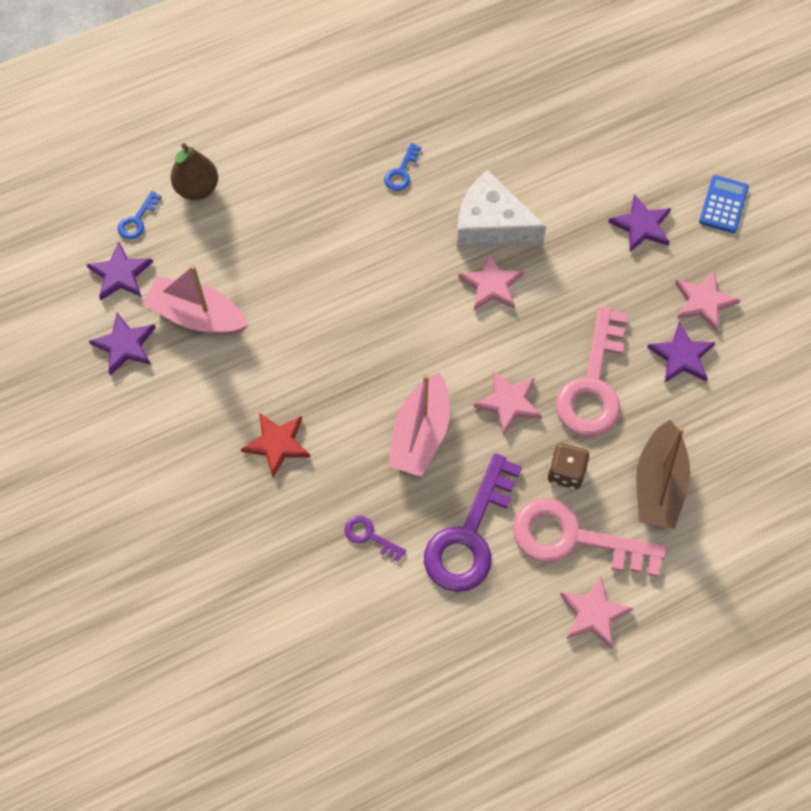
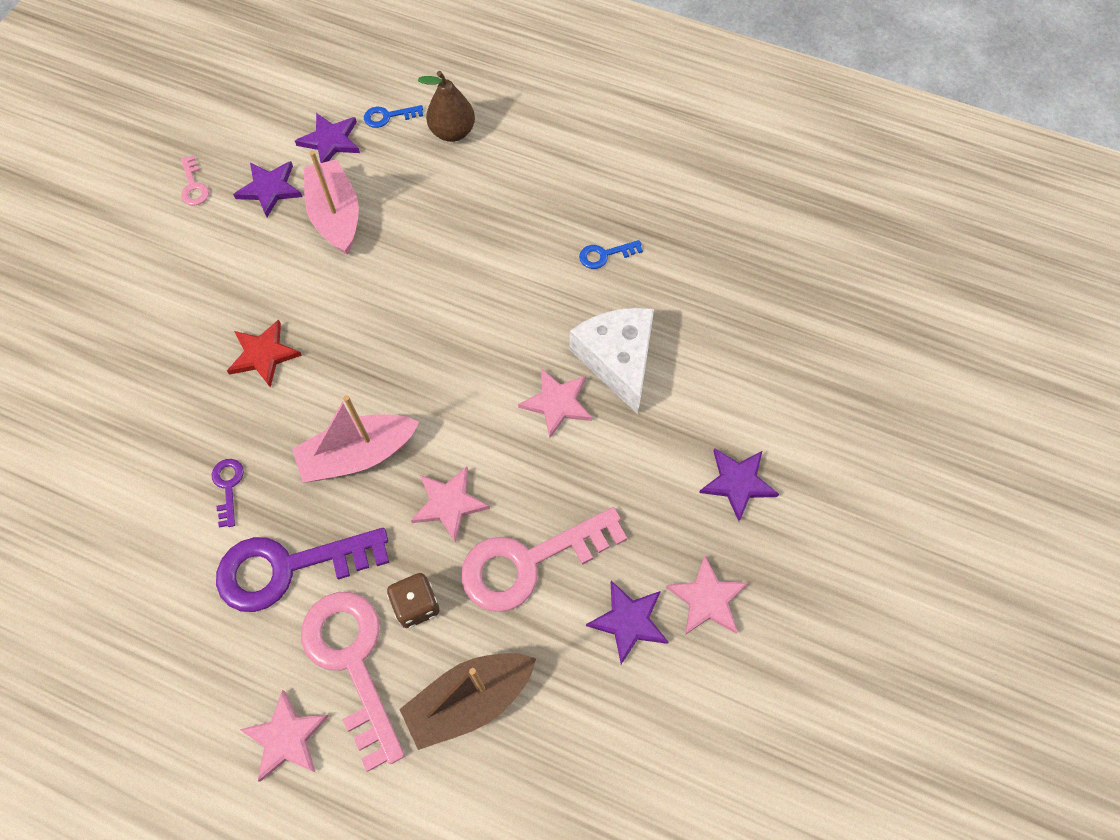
camera: 50 degrees right, 0 degrees up
(66, 397) = (194, 186): none -> pink key
(723, 204) = (833, 539): blue calculator -> none

